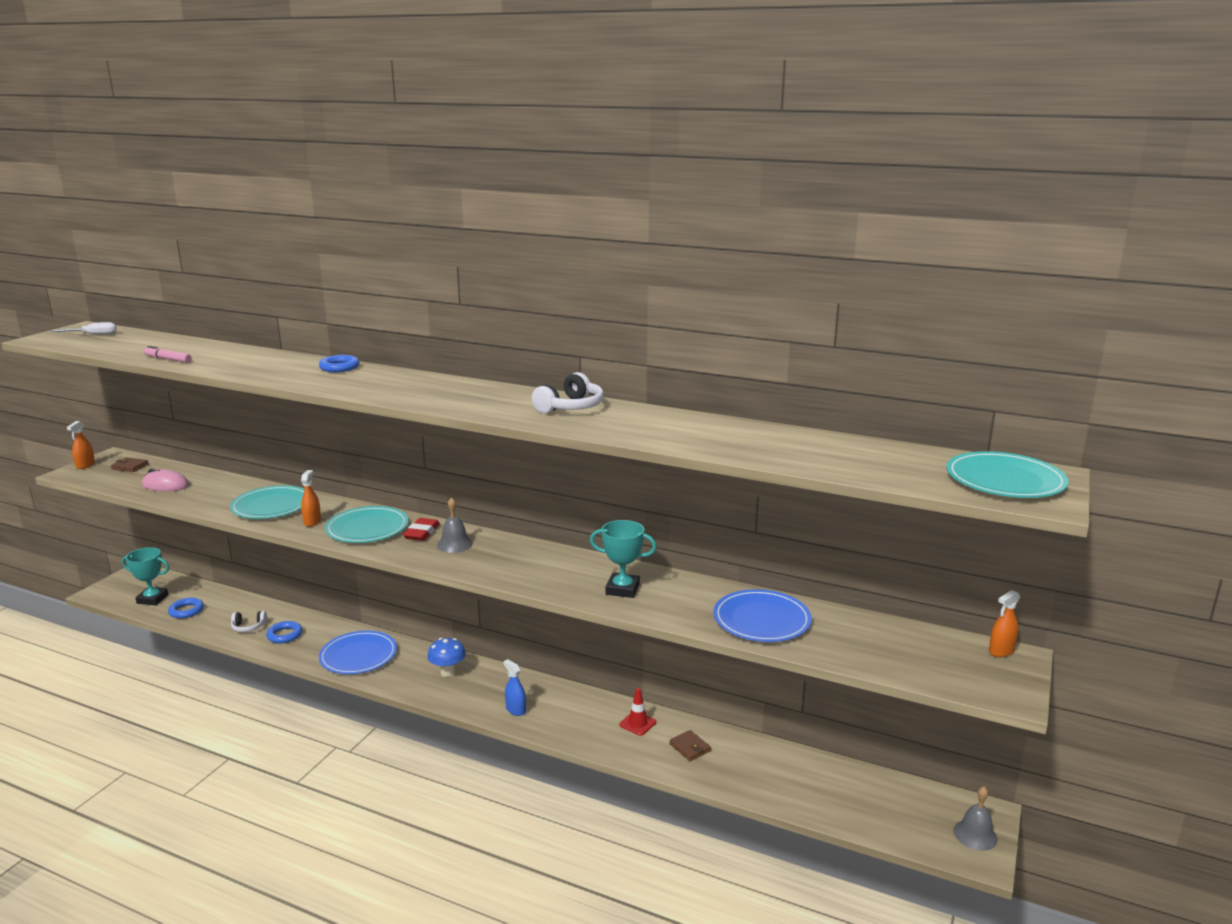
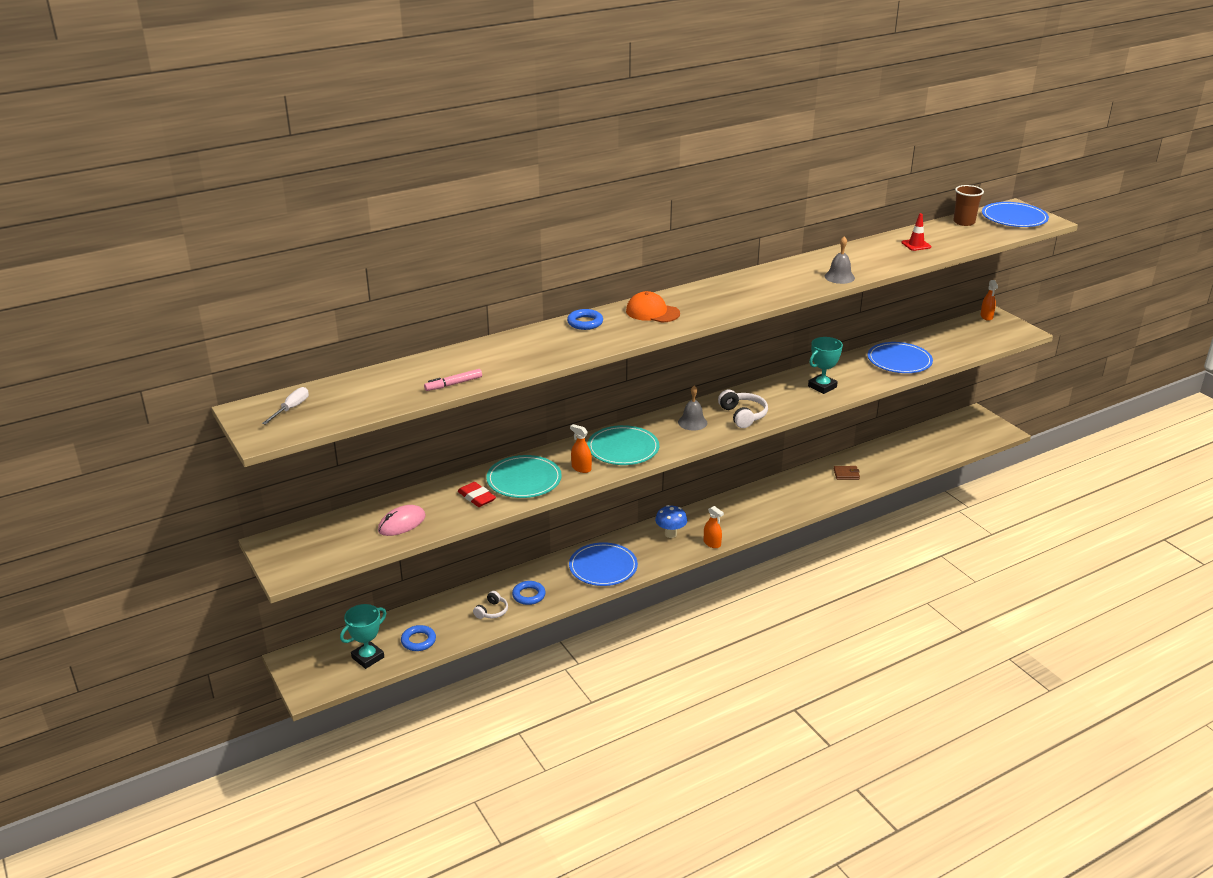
camera: 55 degrees left, 10 degrees up
(85, 465) = (277, 561): orange spray bottle -> orange spray bottle (712, 543)
(130, 467) = (320, 536): brown wallet -> none
(393, 381) = (652, 312): none -> orange cap
(422, 533) = (658, 429): red eraser -> red eraser (476, 497)
(515, 710) = (746, 521): blue spray bottle -> none
(571, 407) = (785, 274): white headphones -> white headphones (743, 415)
(637, 723) = (805, 482): red traffic cone -> red traffic cone (916, 245)
(915, 455) = (964, 222): none -> brown cup
(975, 834) = (988, 425): grey bell -> grey bell (839, 277)
(1005, 480) = (1014, 218): turquoise plate -> blue plate

